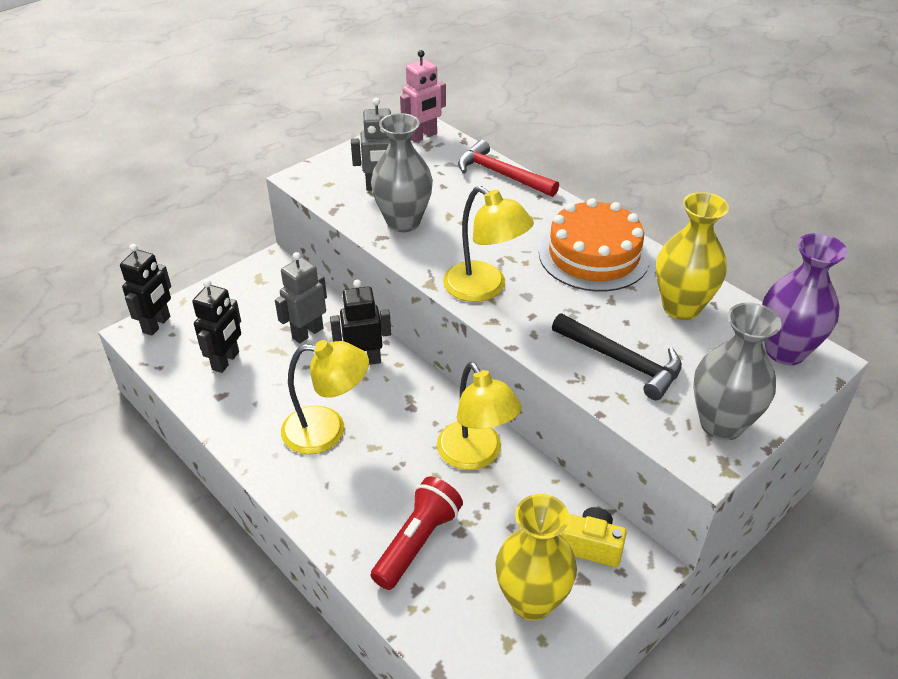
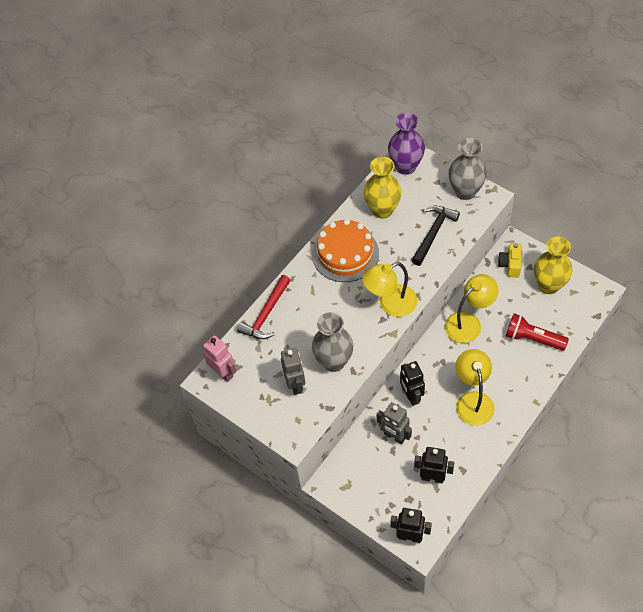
camera: 95 degrees left, 15 degrees up
(484, 288) = (390, 304): yellow lamp -> yellow lamp turned 150 degrees counterclockwise

